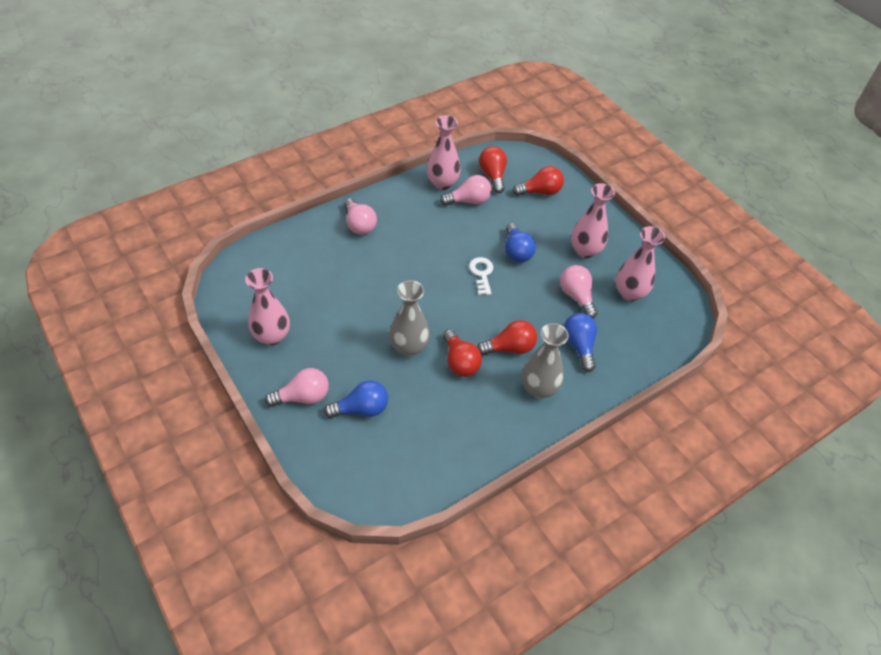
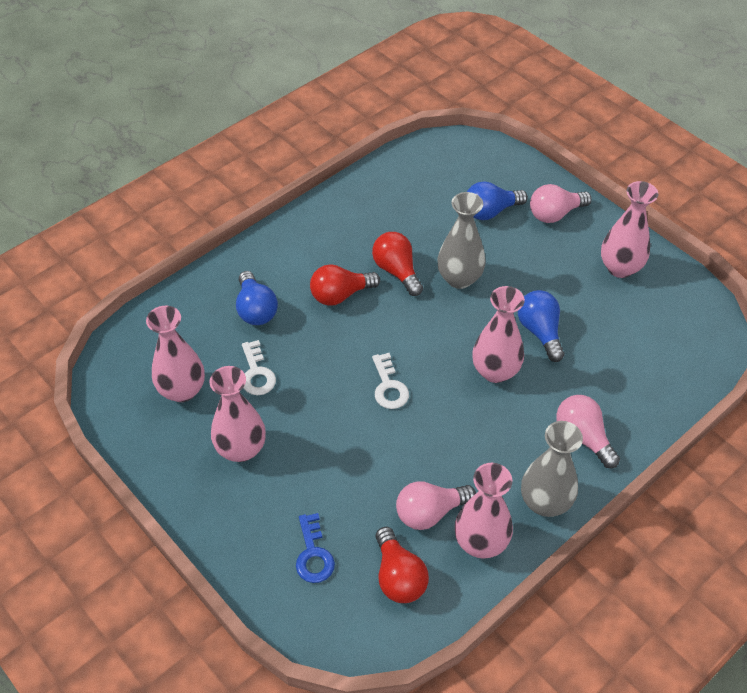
camera: 175 degrees right, 0 degrees up
(403, 272) = (495, 371): none -> pink vase
(516, 251) = (344, 430): blue light bulb -> blue light bulb (540, 331)
(538, 388) = (303, 256): grey vase -> grey vase (545, 502)
(540, 192) = (313, 554): red light bulb -> blue key
(576, 296) = (257, 373): pink light bulb -> white key

